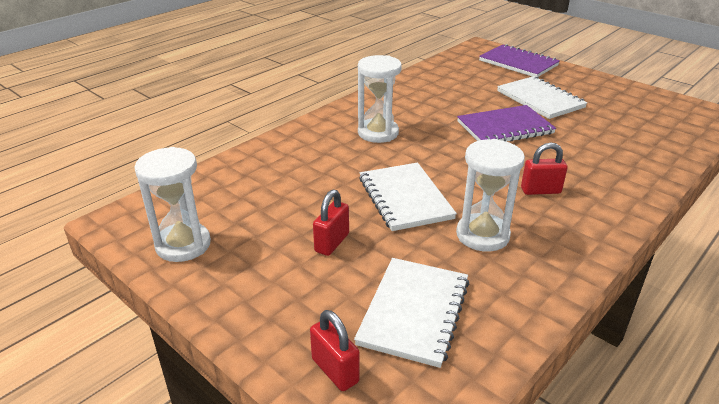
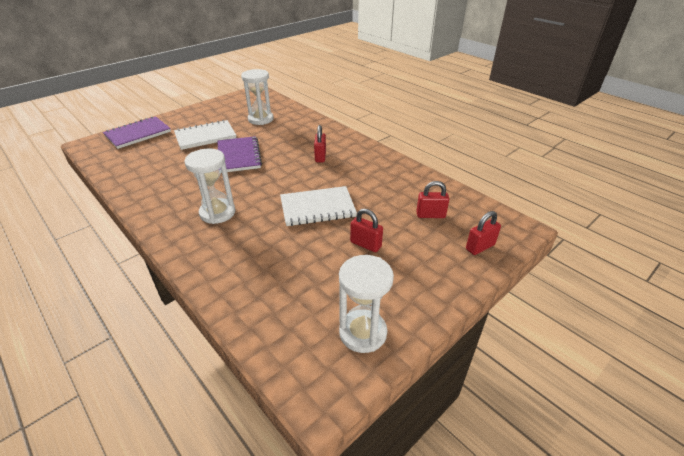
camera: 85 degrees left, 5 degrees up
(414, 312) = (430, 215): white notebook -> red padlock
(482, 235) = (362, 183): white hourglass -> white hourglass (261, 119)

